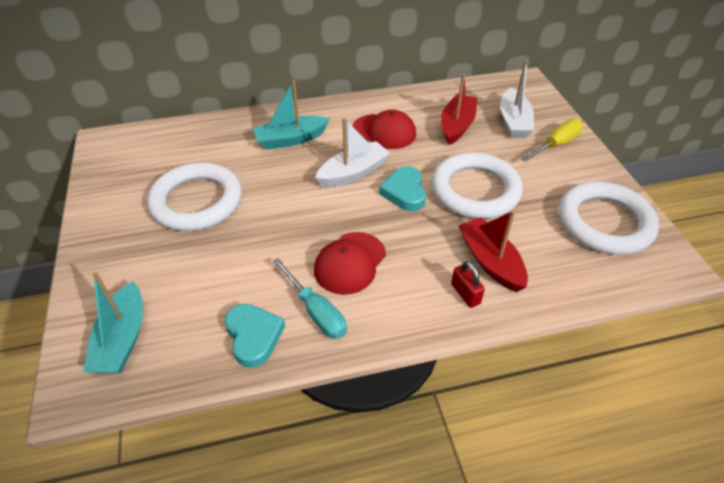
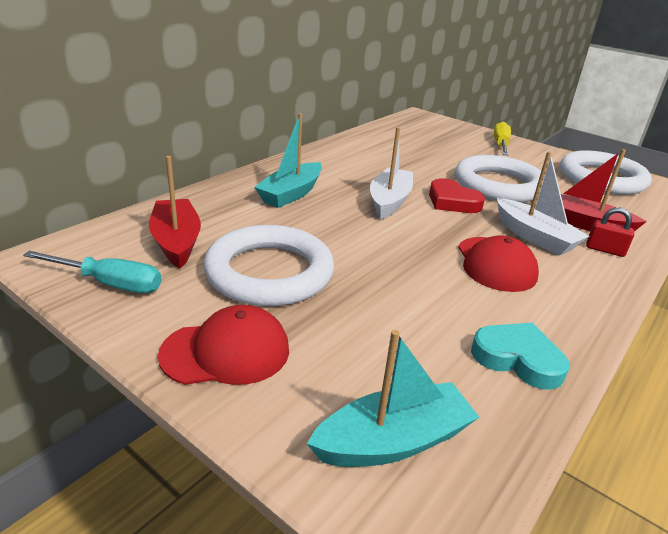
camera: 40 degrees left, 15 degrees down
(122, 339) = (393, 441): turquoise boat -> turquoise boat turned 75 degrees counterclockwise
(316, 311) = (532, 311): turquoise screwdriver -> turquoise screwdriver (109, 283)
(384, 131) = (368, 167): red cap -> red cap (226, 352)
(404, 192) = (452, 201): turquoise heart -> red heart
(457, 126) = (417, 150): red boat -> red boat (176, 241)
(514, 122) = (452, 139): white boat -> white boat (534, 237)

